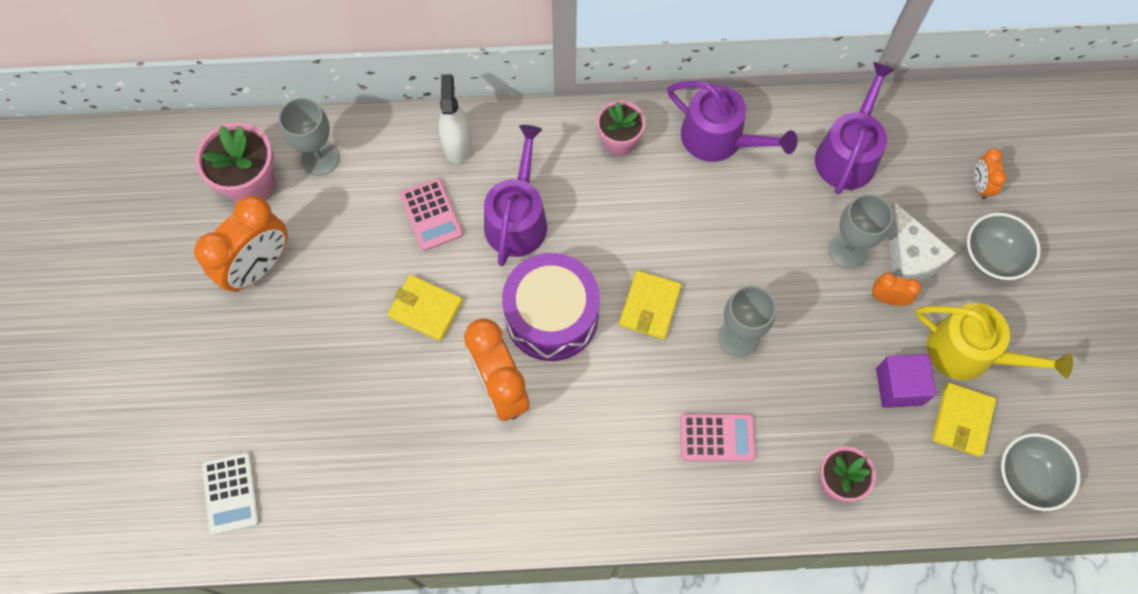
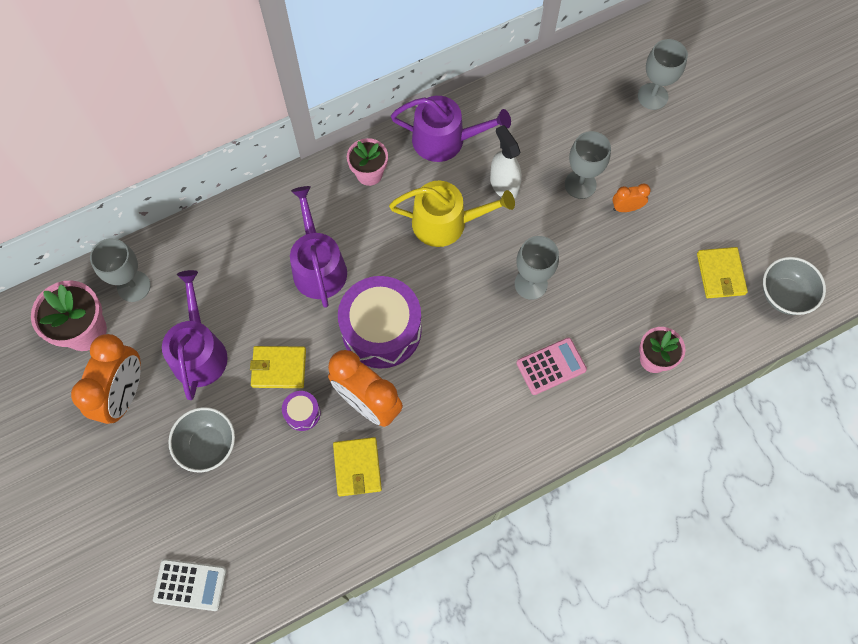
camera: 25 degrees left, 0 degrees up
(231, 493) = (190, 584): white calculator -> white calculator turned 45 degrees counterclockwise
(427, 367) = (302, 413): none -> purple drum
(431, 215) = (247, 292): pink calculator -> none
(457, 144) = (241, 228): white spray bottle -> white spray bottle (504, 185)
(649, 306) = (453, 289): yellow wallet -> yellow wallet (357, 467)
(848, 153) = (546, 112): purple watering can -> purple watering can (199, 351)
(899, 386) = (664, 269): purple cube -> none
(909, 257) = (627, 170): white cheese -> none
(969, 353) = (702, 222): yellow watering can -> yellow watering can (446, 223)
(980, 185) = (652, 96): orange clock -> grey goblet
(991, 257) = (685, 146): grey bowl -> grey bowl (208, 445)

